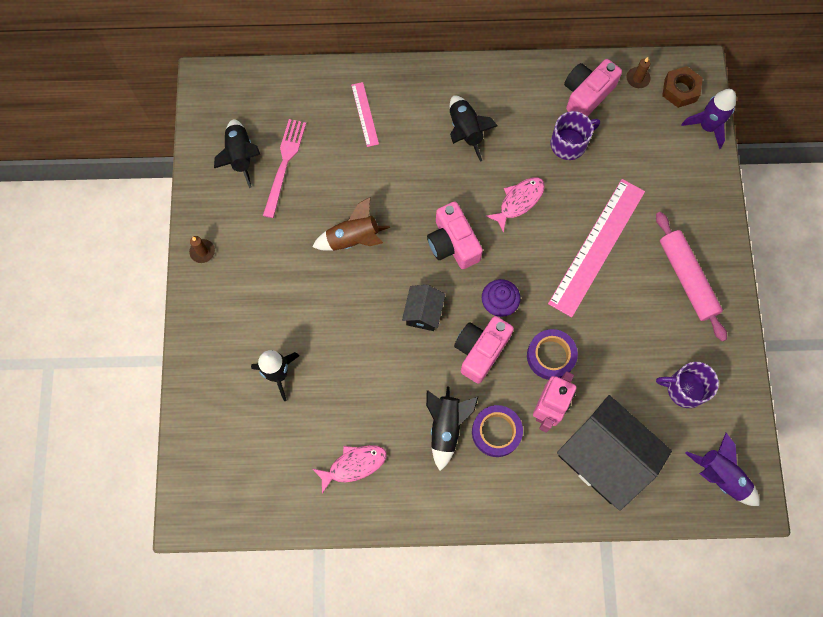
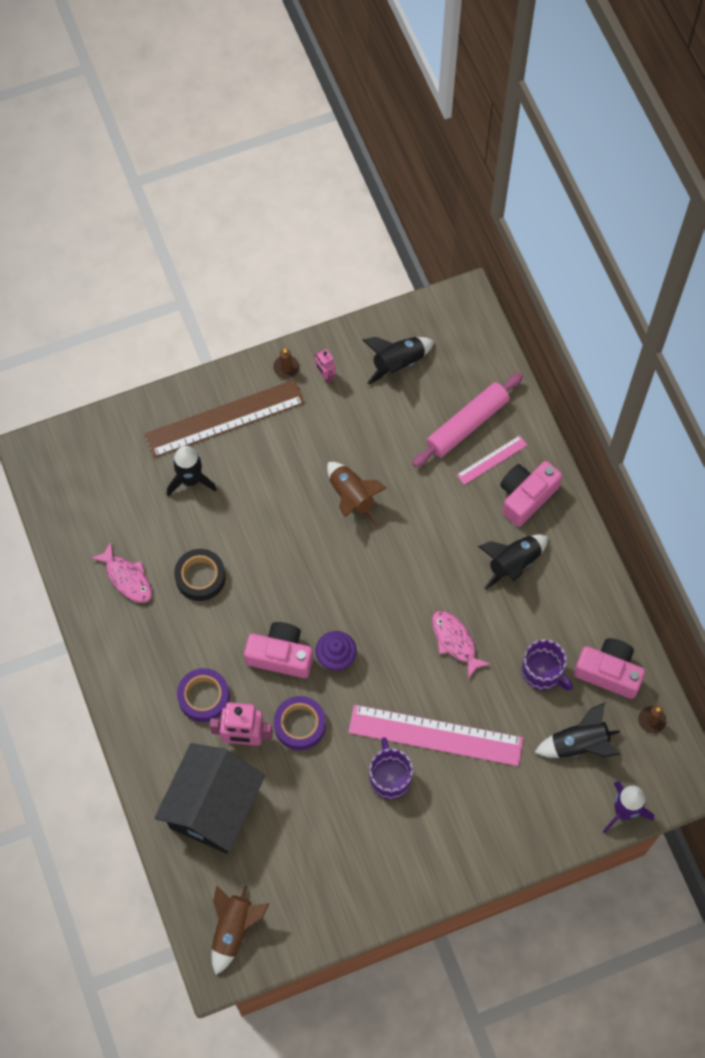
camera: 70 degrees right, 5 degrees down
(225, 221) = (325, 375): none -> pink robot
(229, 323) = (224, 418): none -> brown ruler
(284, 164) = (406, 405): pink fork -> none
(379, 397) = (200, 577): none -> black tape
(423, 313) = (299, 589): black house -> none
(446, 427) = (192, 648): black rocket -> black rocket (579, 744)
(453, 243) = (383, 592): pink camera -> pink camera (526, 496)
(519, 201) = (455, 641): pink fish -> pink fish turned 150 degrees counterclockwise
(680, 90) = (657, 770): brown nut -> none
(685, 389) = (313, 868): purple mug -> purple mug (390, 777)
(687, 279) = (435, 838): pink rolling pin -> pink rolling pin (467, 424)
(720, 476) = (234, 929): purple rocket -> brown rocket

